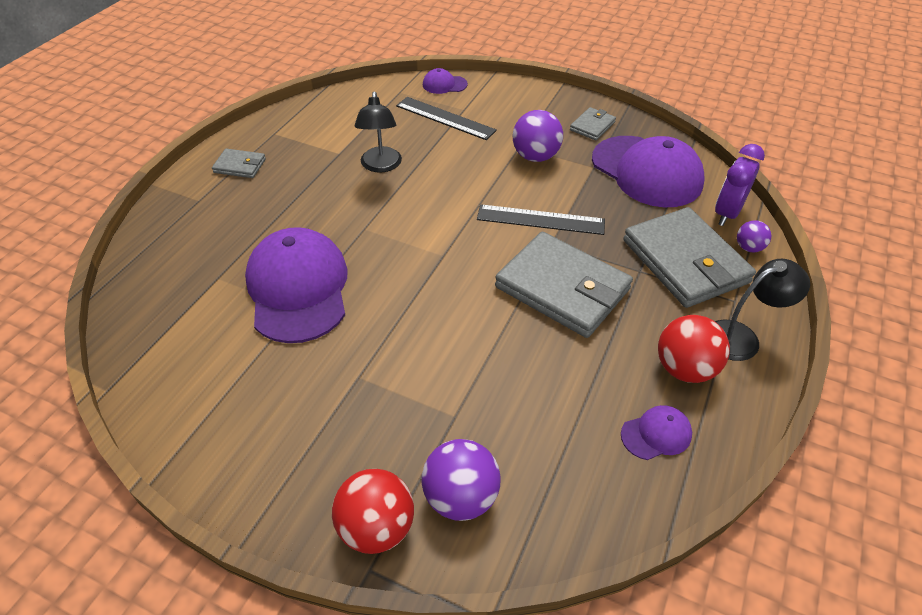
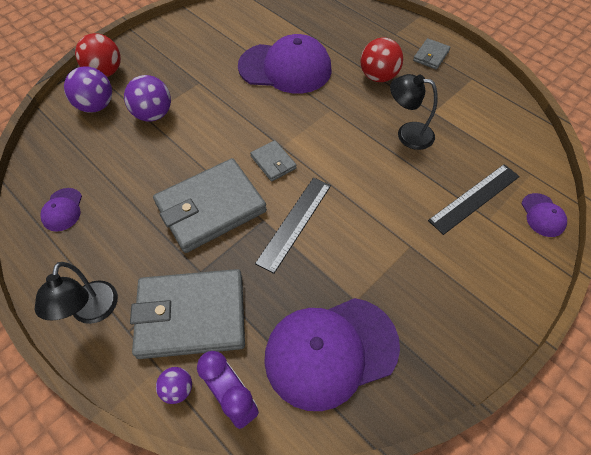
camera: 110 degrees right, 10 degrees up
(444, 84) = (542, 215): purple cap -> purple cap turned 150 degrees clockwise
(535, 156) = (388, 253): purple ball -> purple ball (153, 114)
(592, 126) = (431, 334): grey wallet -> grey wallet (273, 162)
(684, 368) = (94, 253): red ball -> red ball (378, 76)

